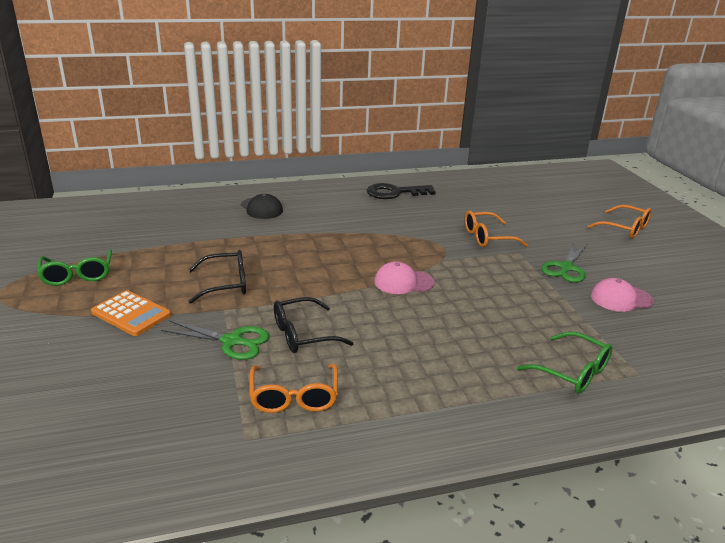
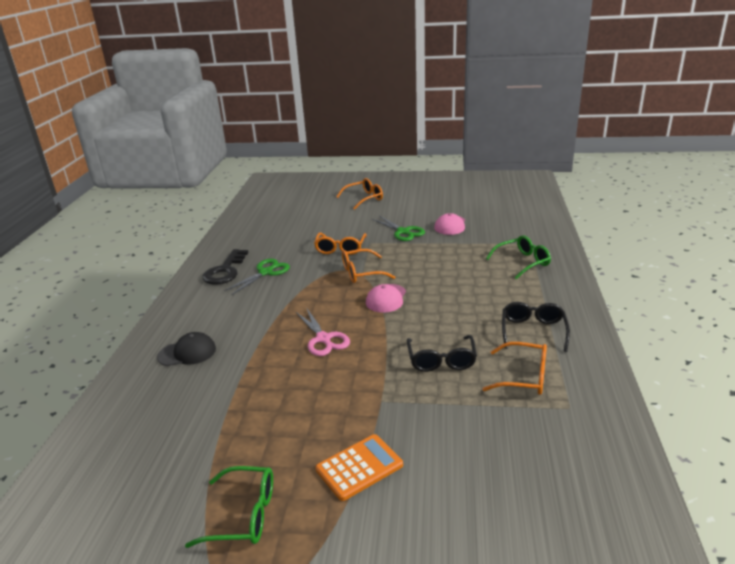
camera: 65 degrees left, 0 degrees up
(226, 284) = (335, 394): black glasses -> black glasses (533, 331)
(232, 341) = (437, 401): green scissors -> green scissors (265, 272)
(309, 262) = (323, 339): none -> pink scissors
(445, 258) = (361, 273): none -> orange glasses

